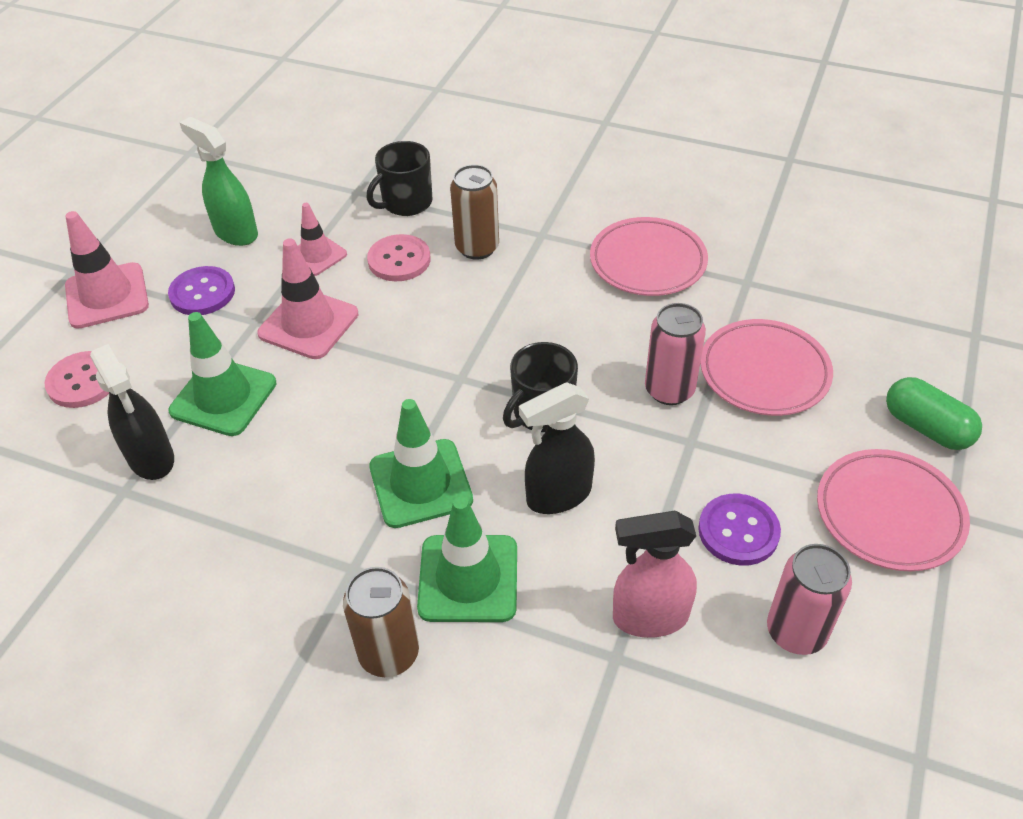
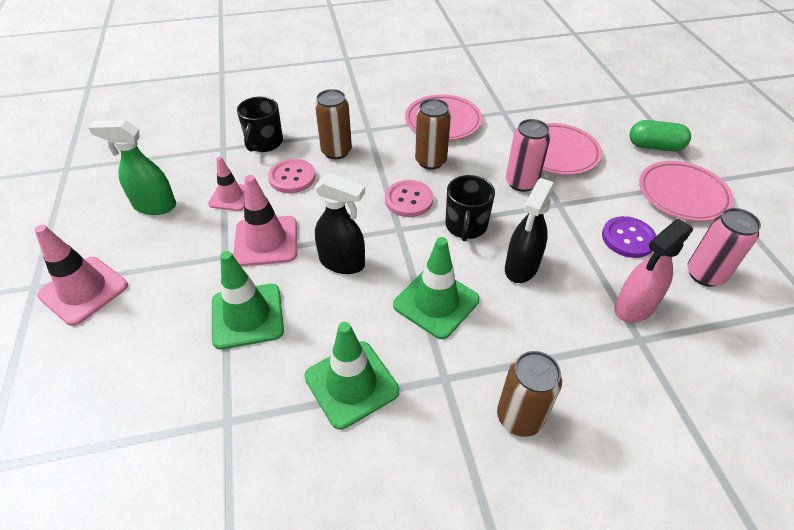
camera: 35 degrees left, 0 degrees up
(83, 381) = (118, 360): pink button -> pink button (408, 200)
(151, 458) = (229, 386): black spray bottle -> black spray bottle (342, 262)
(202, 293) = (165, 255): purple button -> none
(468, 578) = (520, 343): green traffic cone -> green traffic cone (351, 384)
(579, 309) = (430, 161): none -> brown can

